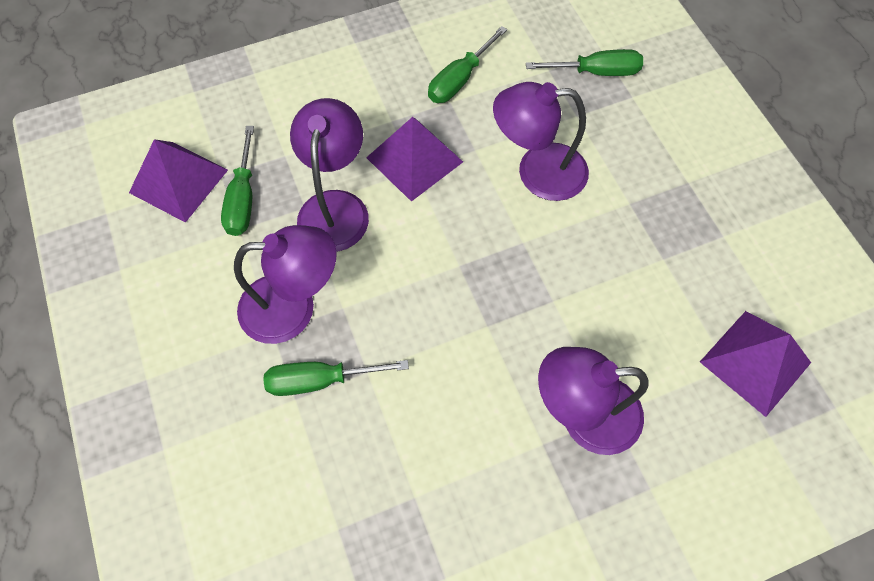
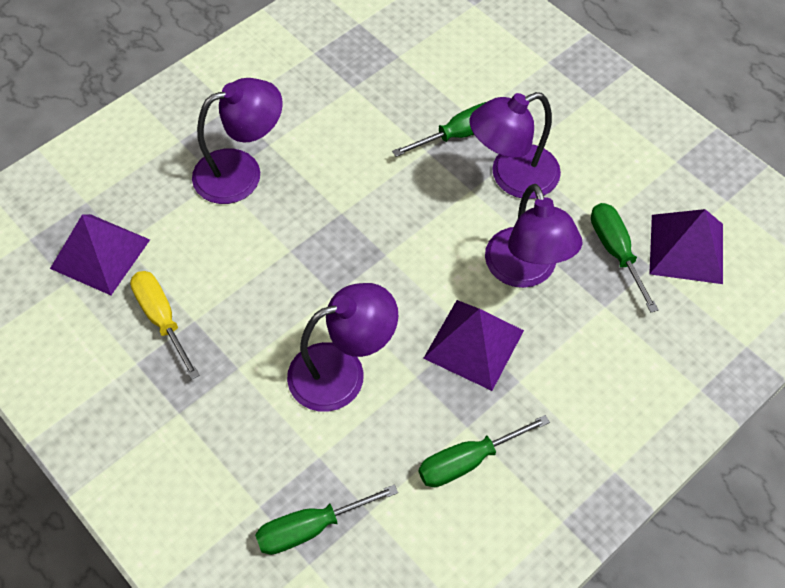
camera: 160 degrees right, 5 degrees down
(460, 79) = (468, 460): green screwdriver -> green screwdriver turned 135 degrees counterclockwise
(695, 269) = (162, 319): none -> yellow screwdriver

